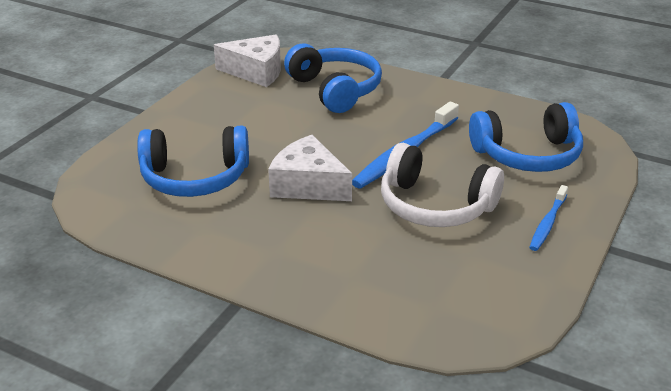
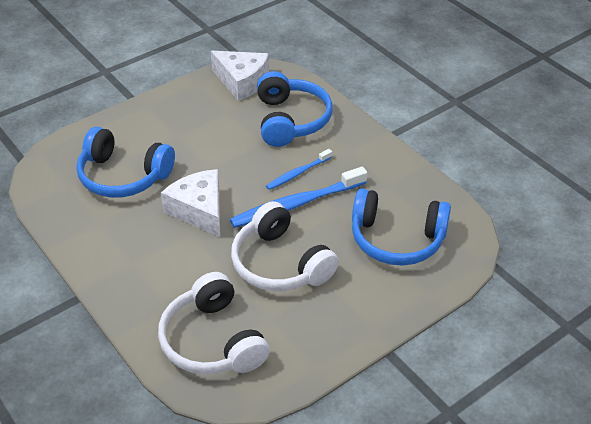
camera: 25 degrees right, 10 degrees up
(428, 292) = (213, 341): none -> white headphones
(548, 223) = (356, 312): blue toothbrush -> blue toothbrush (298, 173)

